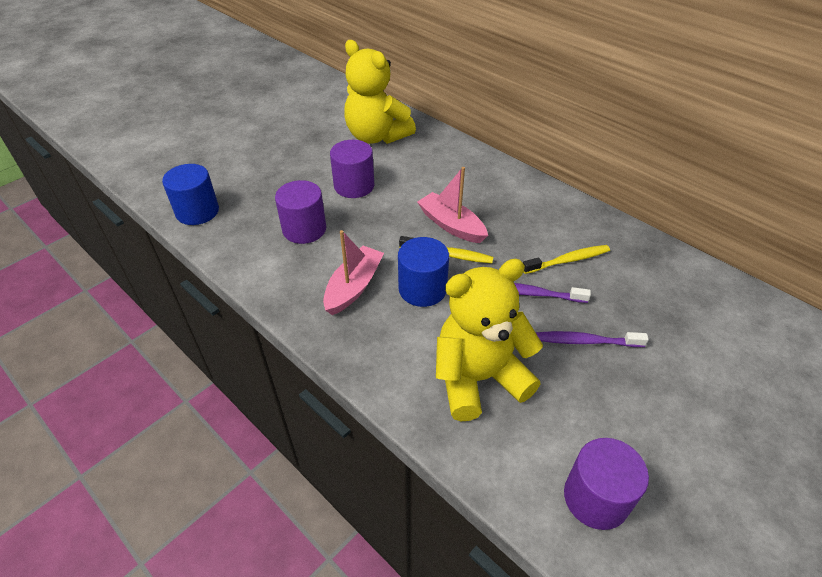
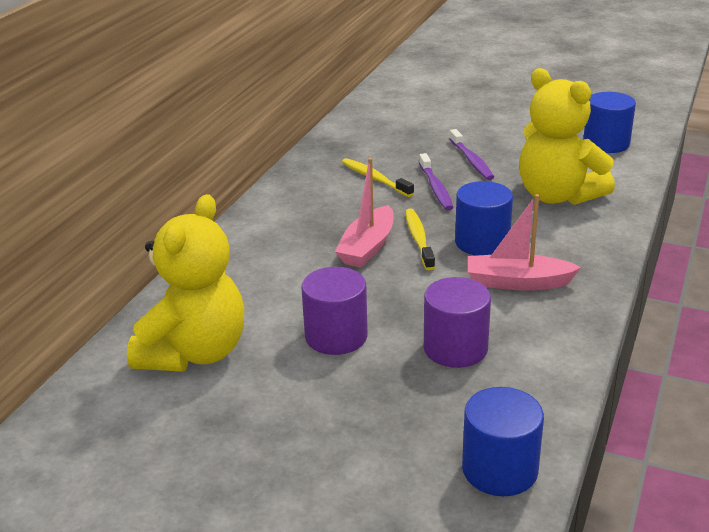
camera: 110 degrees left, 15 degrees down
(596, 498) = (606, 143): purple cylinder -> blue cylinder

